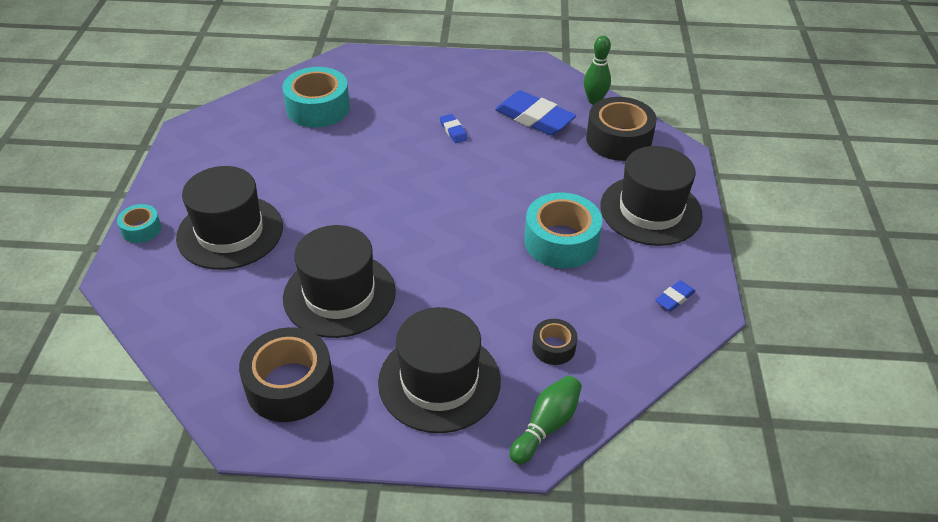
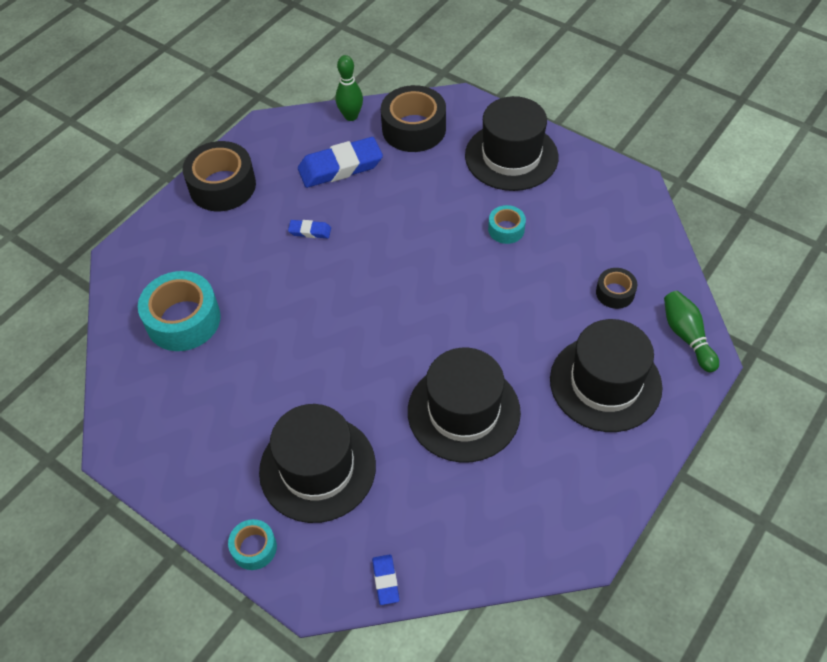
camera: 55 degrees left, 10 degrees up
(290, 385) = (547, 492): black tape -> black tape (222, 186)
(561, 241) = (506, 229): turquoise tape -> turquoise tape, size x0.52
(674, 298) = (612, 195): blue eraser -> blue eraser (385, 580)

